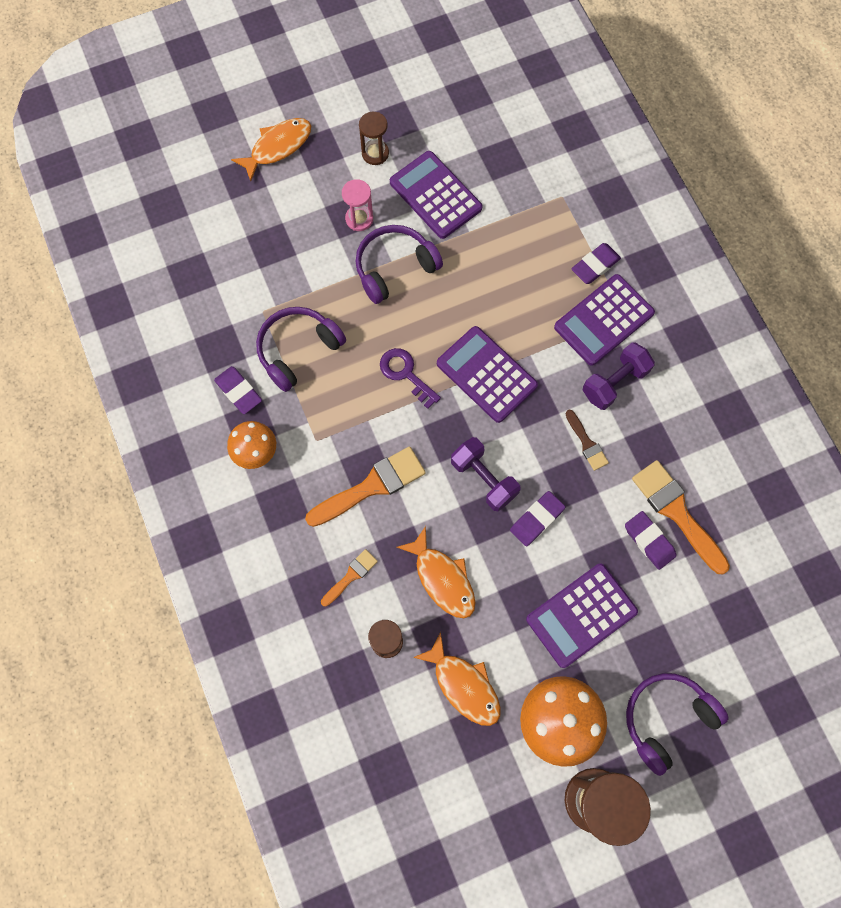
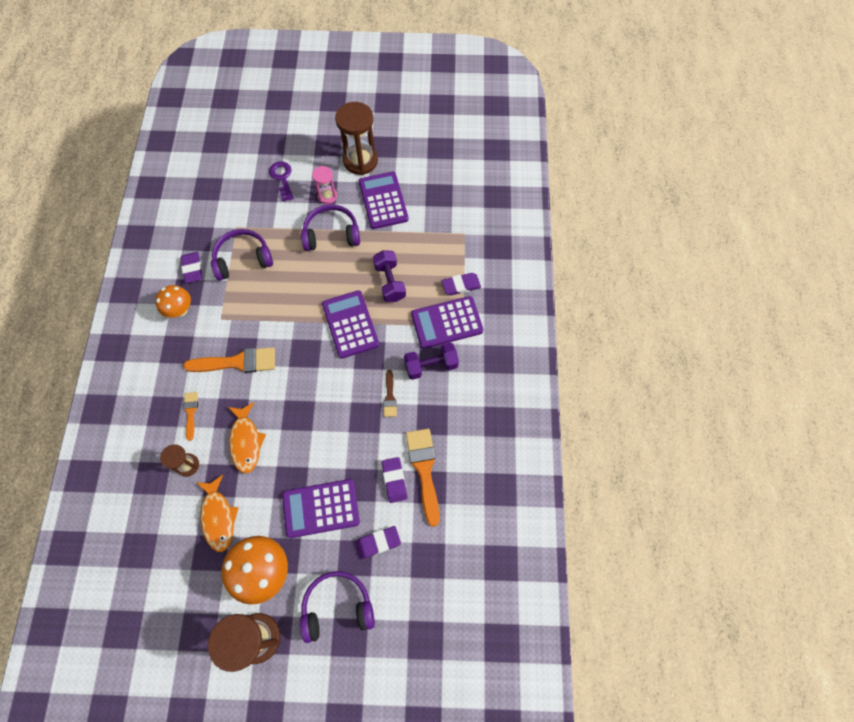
camera: 25 degrees right, 5 degrees down
(278, 147) = (303, 134): orange fish -> none
(351, 576) = (191, 412): orange brush -> orange brush turned 75 degrees counterclockwise
(375, 153) = (360, 161): brown hourglass -> brown hourglass, size x1.83
(406, 374) = (300, 302): purple key -> purple key (282, 178)
(484, 479) = (310, 389): purple dumbbell -> purple dumbbell (390, 282)
(536, 519) = (328, 431): purple eraser -> purple eraser (378, 543)

